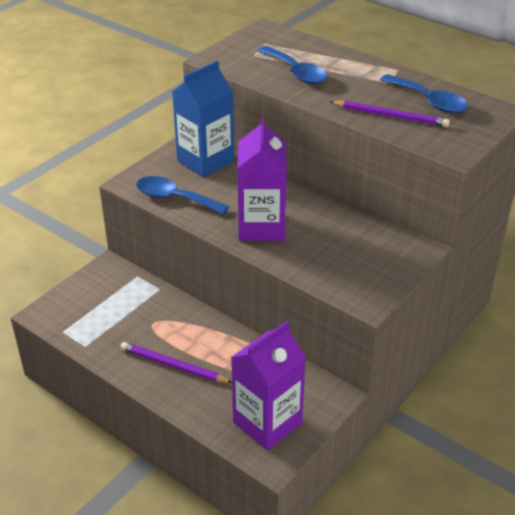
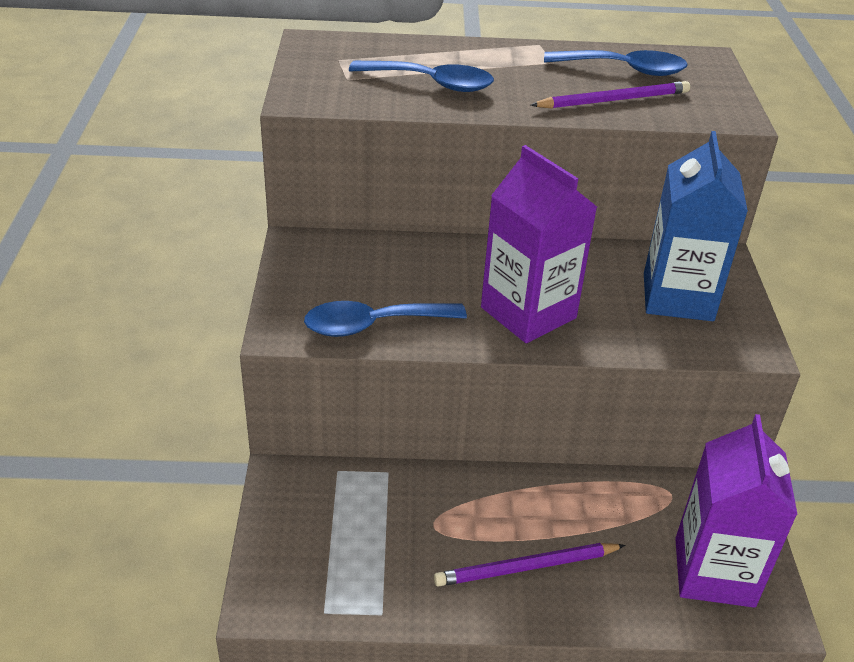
camera: 40 degrees left, 0 degrees up
(205, 161) = (349, 257): blue carton -> blue carton (678, 297)

